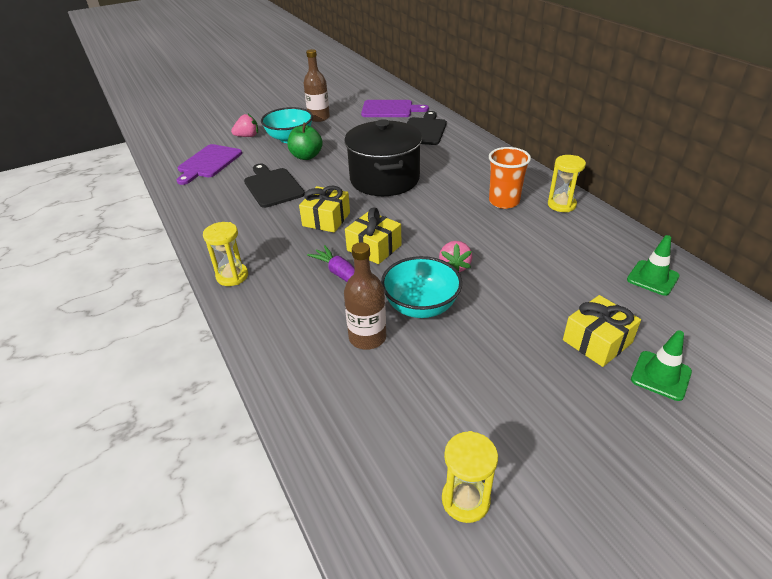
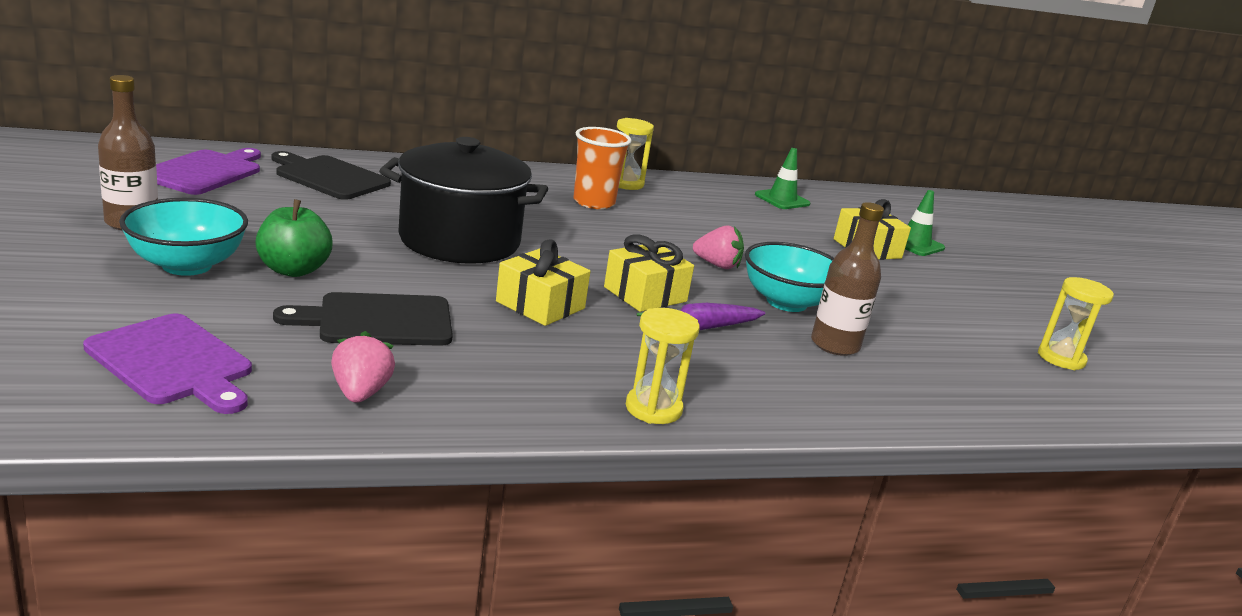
camera: 80 degrees left, 15 degrees down
(247, 136) = (98, 299): pink strawberry -> pink strawberry (361, 393)

